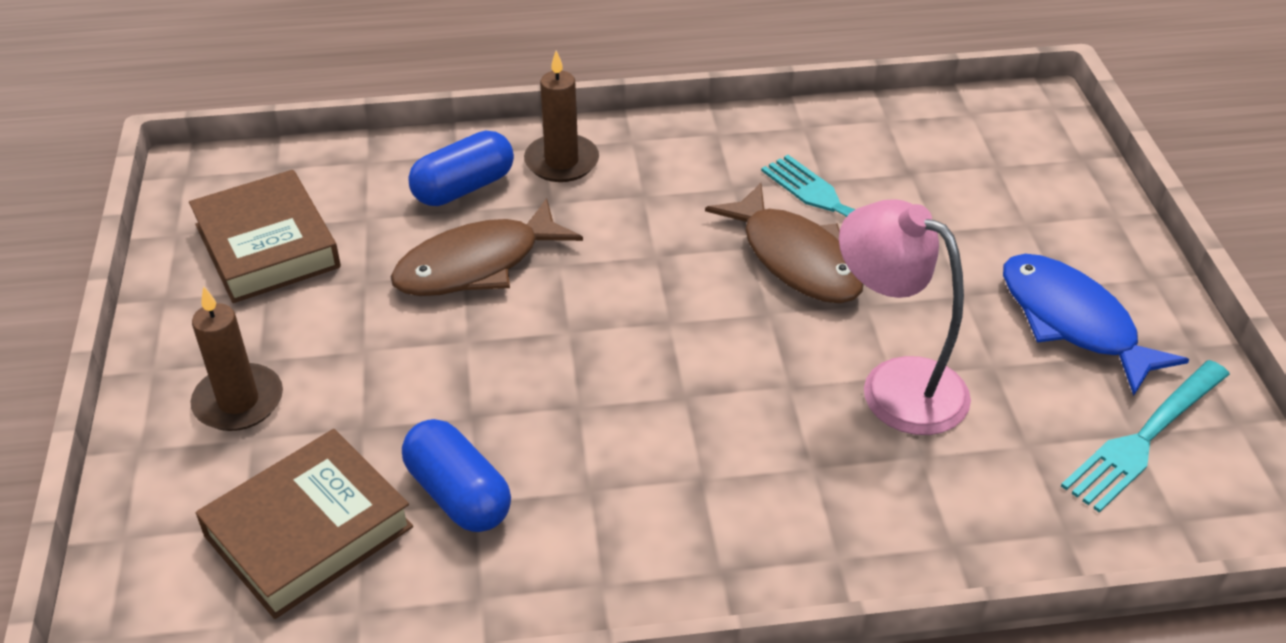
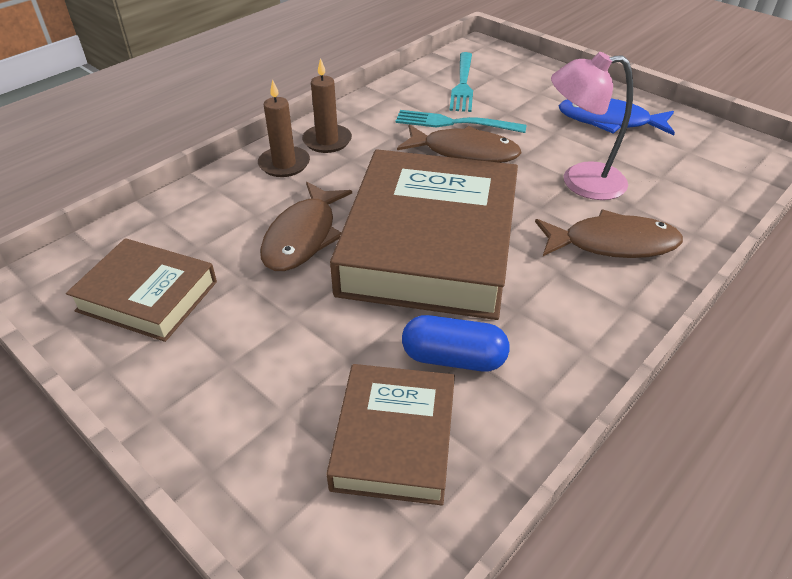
camera: 40 degrees left, 0 degrees up
(238, 401) = (246, 396): brown candle -> brown candle (327, 141)
(463, 188) = (242, 202): blue capsule -> none
(597, 354) = (429, 244): none -> brown book
(818, 488) = (613, 244): none -> brown fish
(1145, 438) = (695, 150): turquoise fork -> turquoise fork (463, 84)

